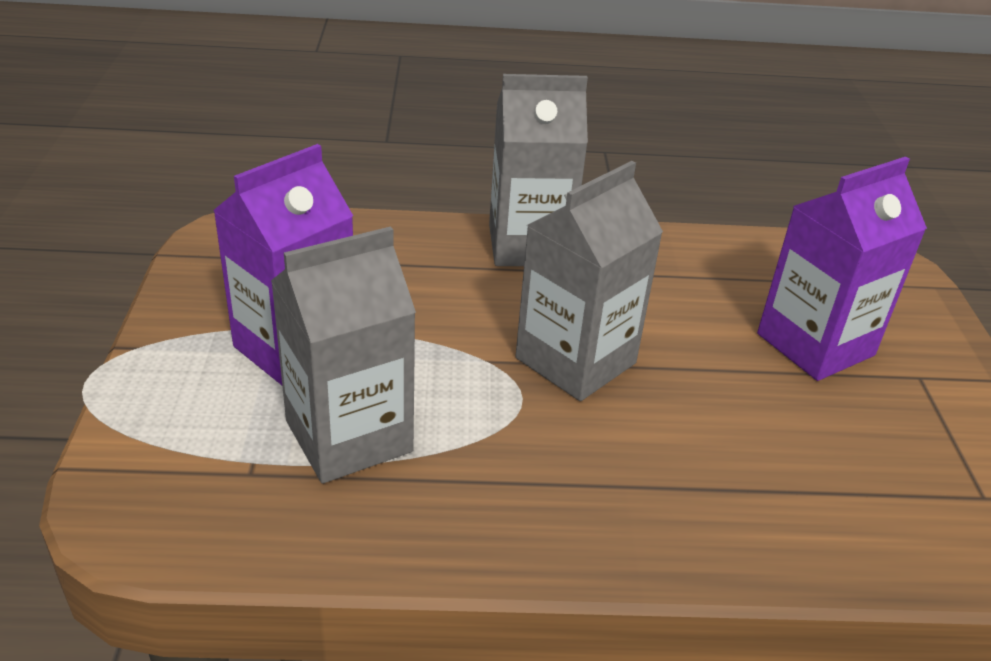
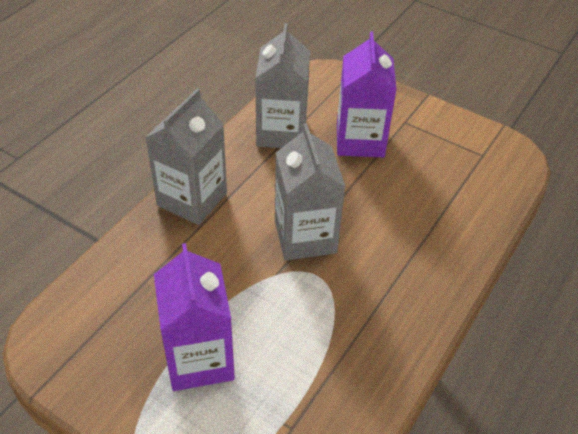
camera: 55 degrees left, 10 degrees up
(349, 436) = (294, 367): grey carton -> grey carton (281, 132)

